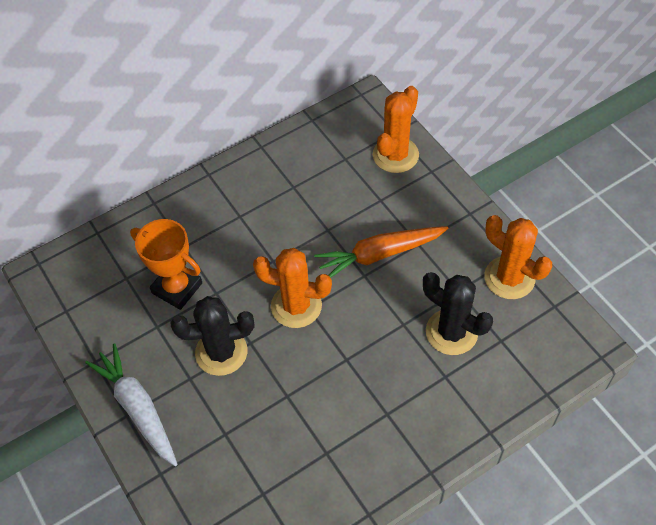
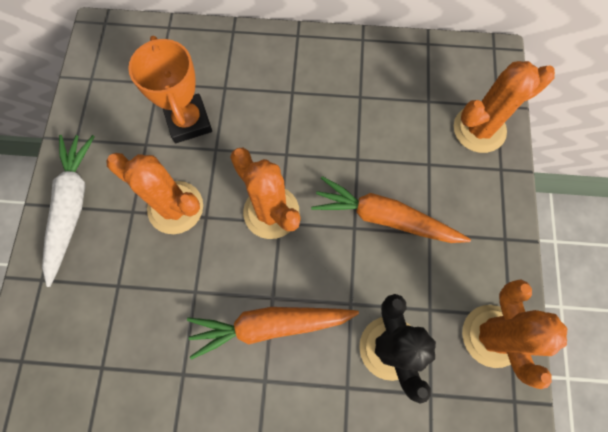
camera: 35 degrees right, 15 degrees up
(221, 352) = (175, 207): black cactus -> orange cactus
(360, 378) = (269, 325): none -> orange carrot

